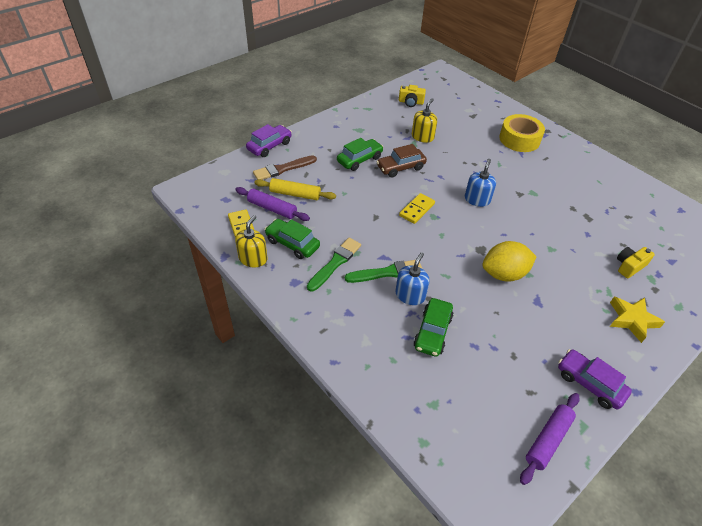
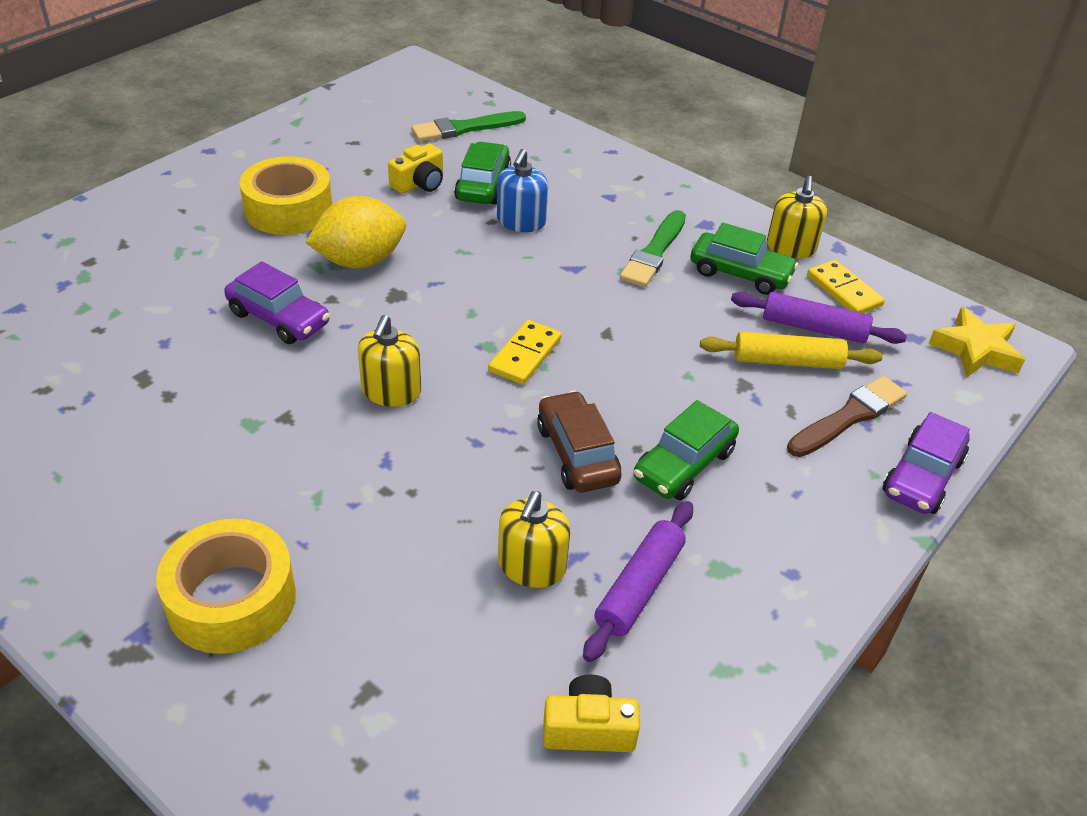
camera: 170 degrees right, 5 degrees down
(387, 272) = (564, 246): green brush -> green brush (465, 128)
(400, 167) = (577, 454): brown car -> brown car turned 75 degrees counterclockwise
(477, 199) = (391, 391): blue soap dispenser -> yellow soap dispenser
(548, 440) = (344, 110): purple rolling pin -> purple rolling pin (639, 587)
(557, 320) = (289, 209): none -> yellow tape
(589, 383) = (270, 153): purple car -> purple car (279, 318)
(629, 266) = (113, 291): yellow camera -> yellow camera (419, 183)
(632, 320) = (163, 218): yellow star -> yellow star (975, 350)

